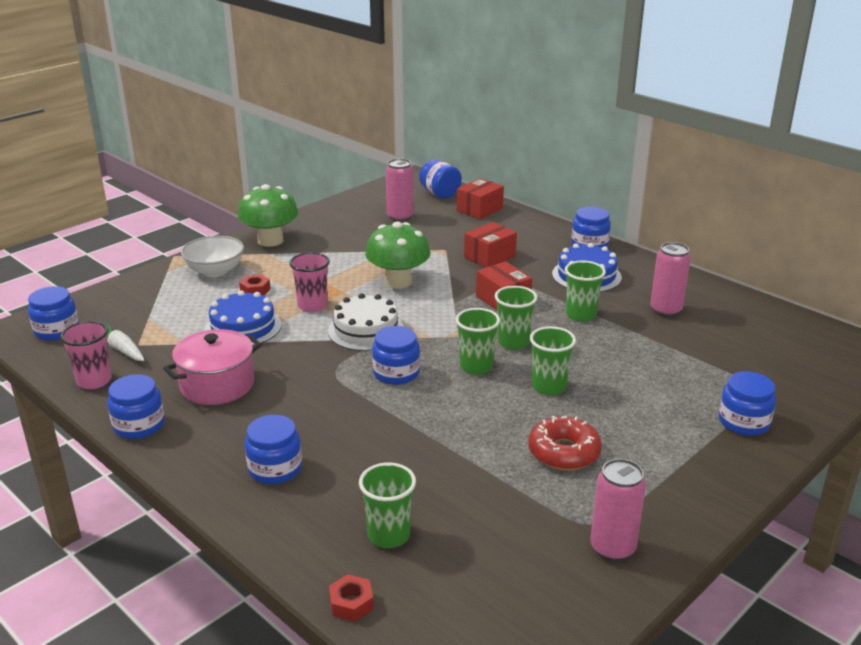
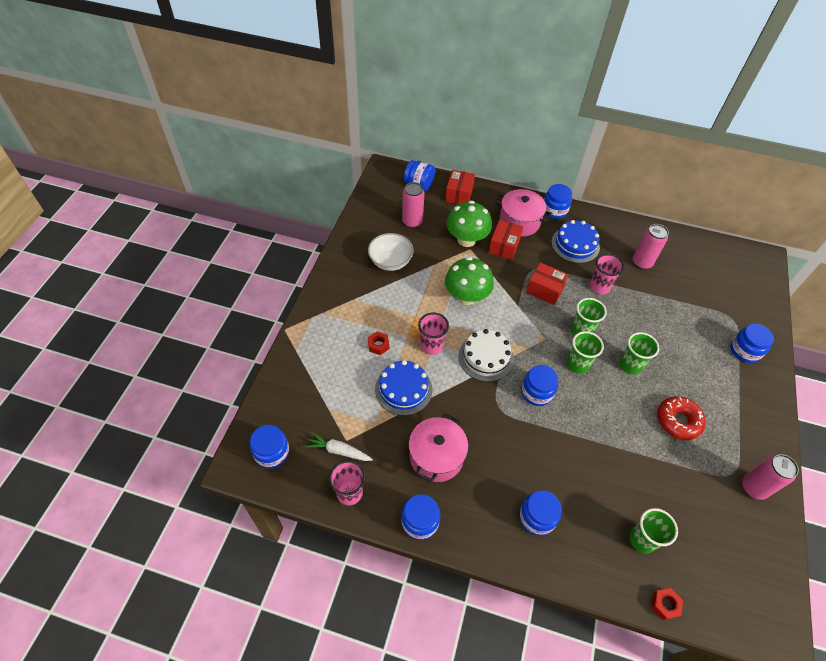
camera: 30 degrees left, 25 degrees up
(215, 271) = (331, 335): white bowl -> white bowl (390, 261)
(270, 241) = (342, 284): green mushroom -> green mushroom (466, 239)
(532, 243) = (519, 222): none -> pink pot
(581, 315) = (599, 287): green cup -> pink cup

